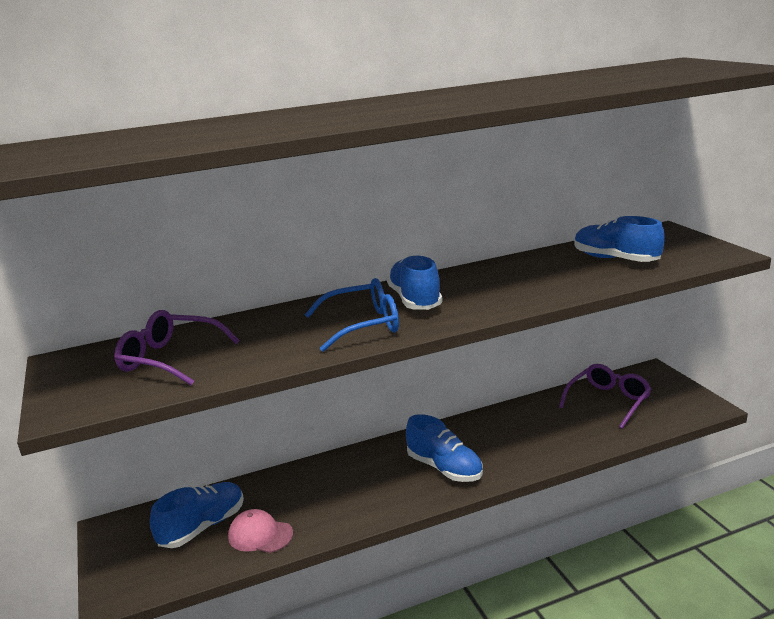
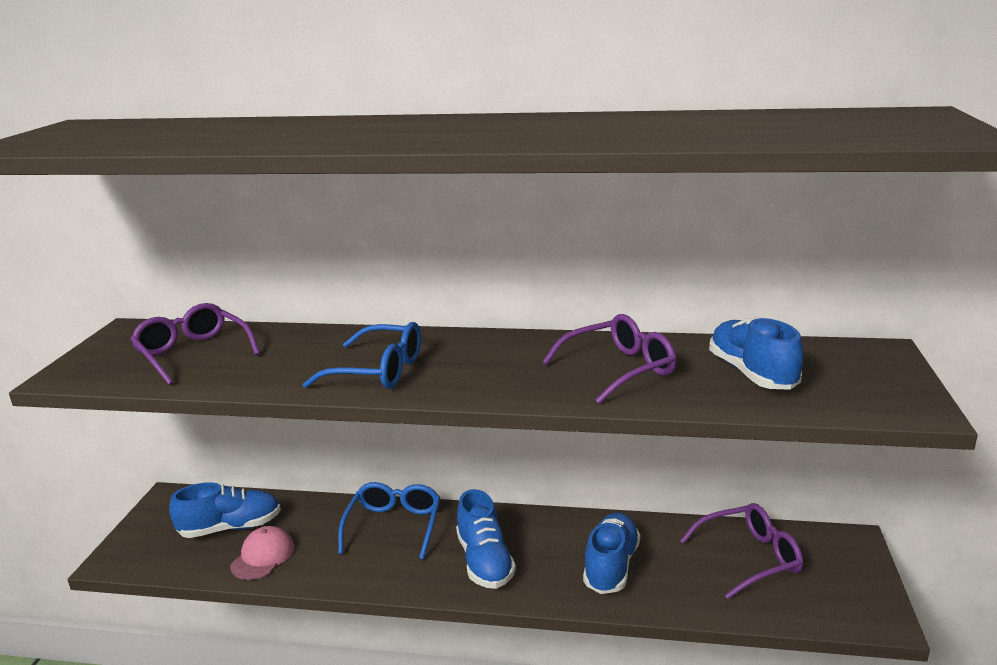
camera: 30 degrees right, 0 degrees up
(260, 535) = (263, 556): pink cap -> pink cap turned 60 degrees clockwise
(348, 472) = (393, 527): none -> blue glasses
(415, 300) = (463, 358): blue shoe -> blue shoe (611, 566)
(533, 278) = (618, 370): none -> purple glasses

